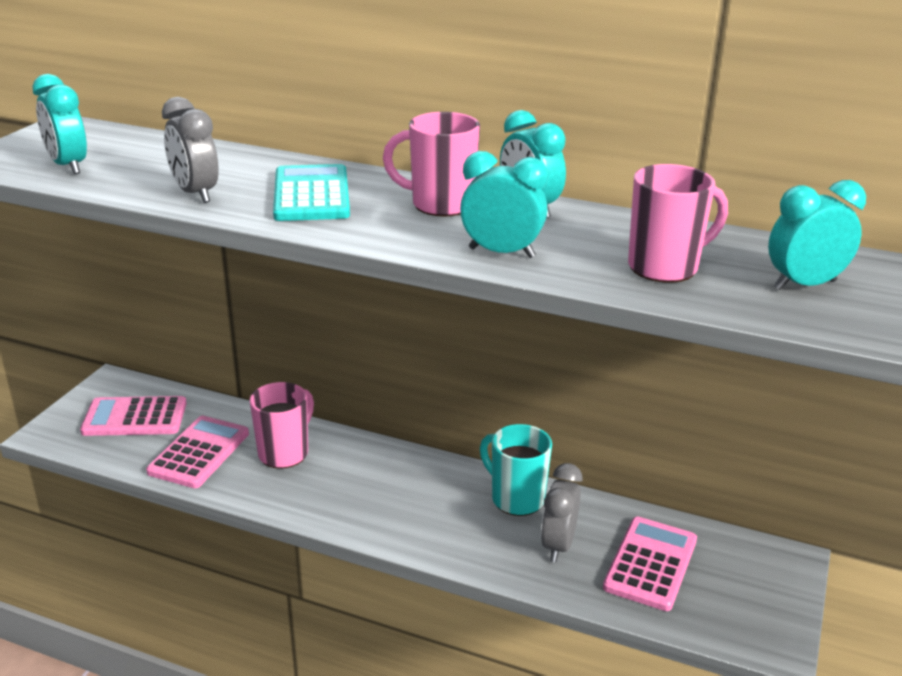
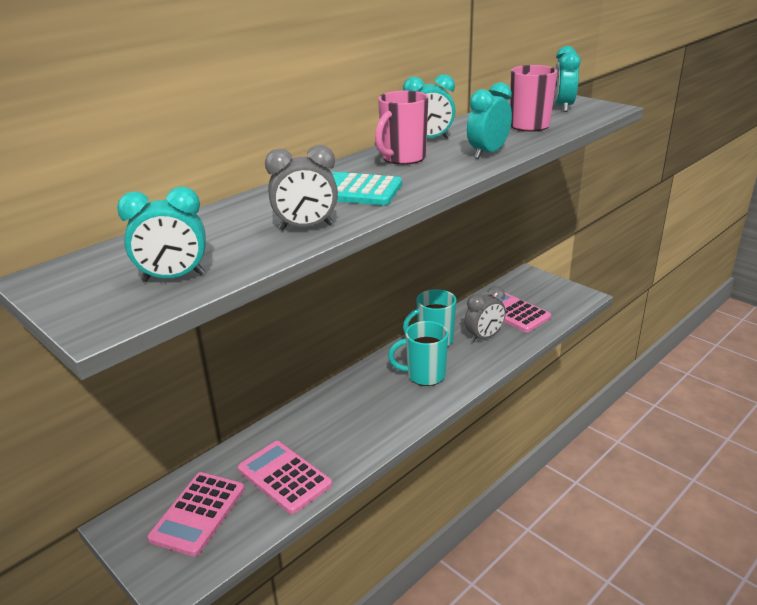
camera: 65 degrees left, 0 degrees up
(285, 453) = (318, 429): pink mug -> none
(429, 508) = (424, 375): none -> turquoise mug
(558, 545) = (484, 337): grey clock -> grey clock turned 75 degrees counterclockwise

